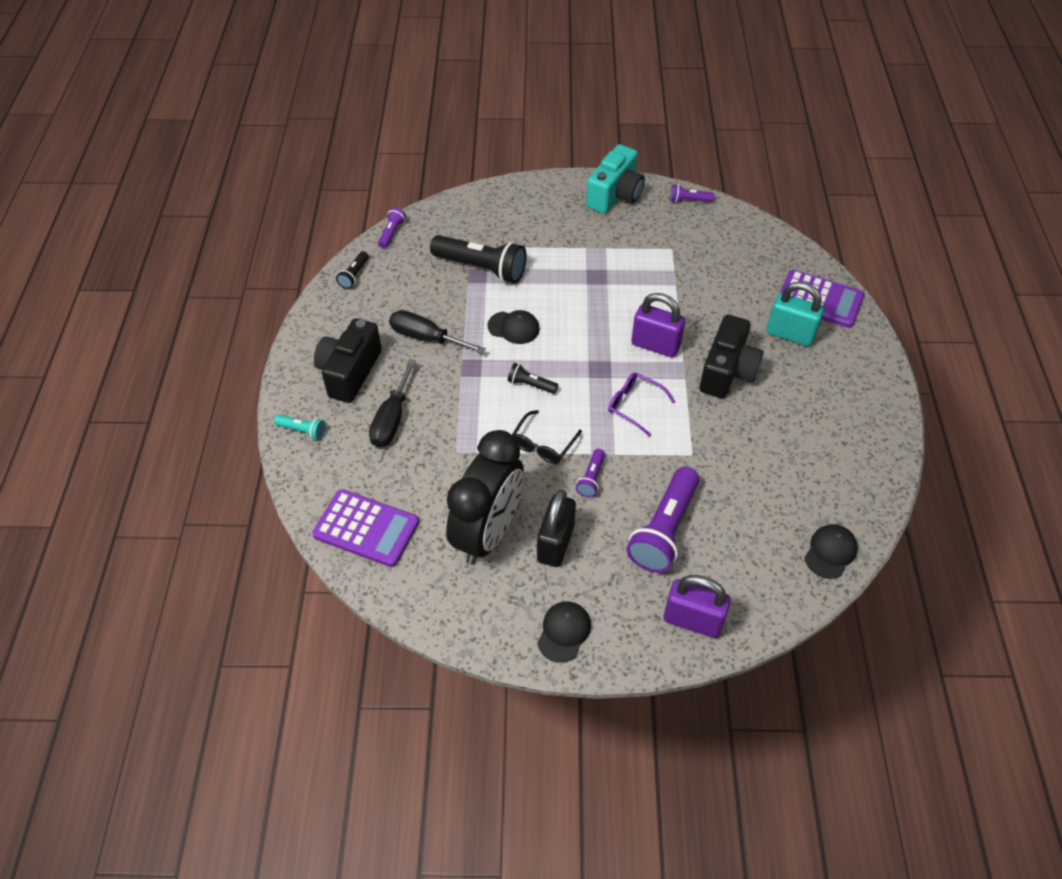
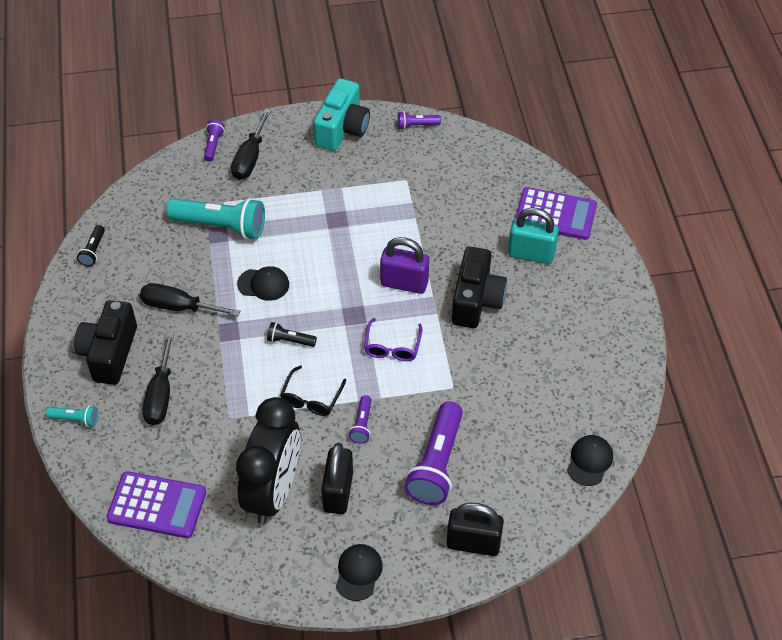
camera: 10 degrees left, 0 degrees up
(392, 233) = (122, 200): purple flashlight -> purple flashlight (213, 145)
(482, 268) = (221, 226): black flashlight -> turquoise flashlight
(521, 210) = (250, 158): none -> black screwdriver
(634, 405) = (392, 347): purple glasses -> purple glasses turned 105 degrees counterclockwise
(692, 620) = (473, 543): purple padlock -> black padlock

